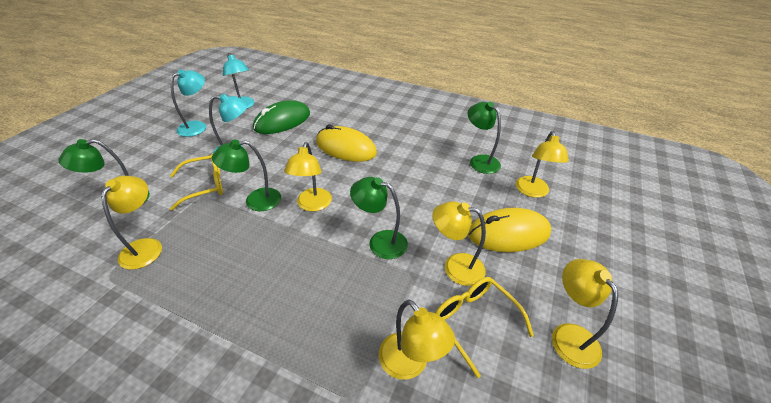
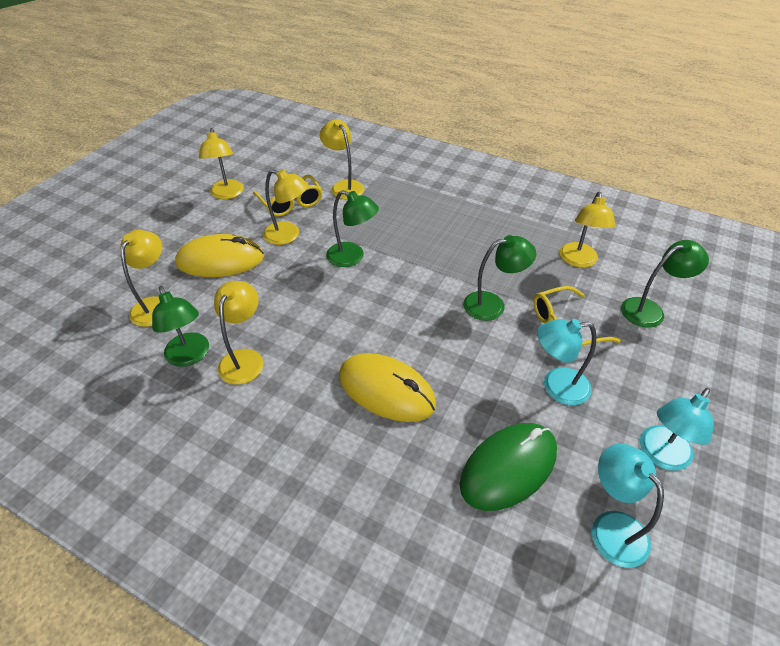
camera: 175 degrees left, 5 degrees up
(312, 205) = (425, 297): yellow lamp -> yellow lamp (244, 358)

